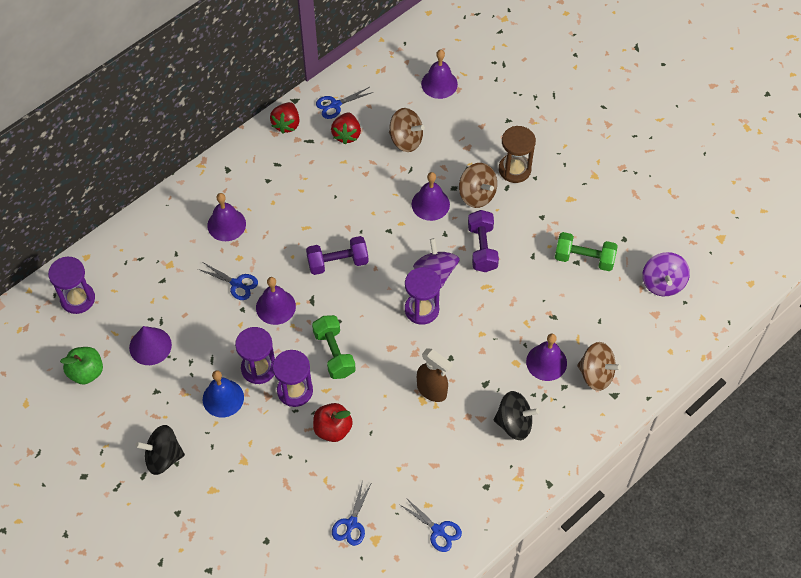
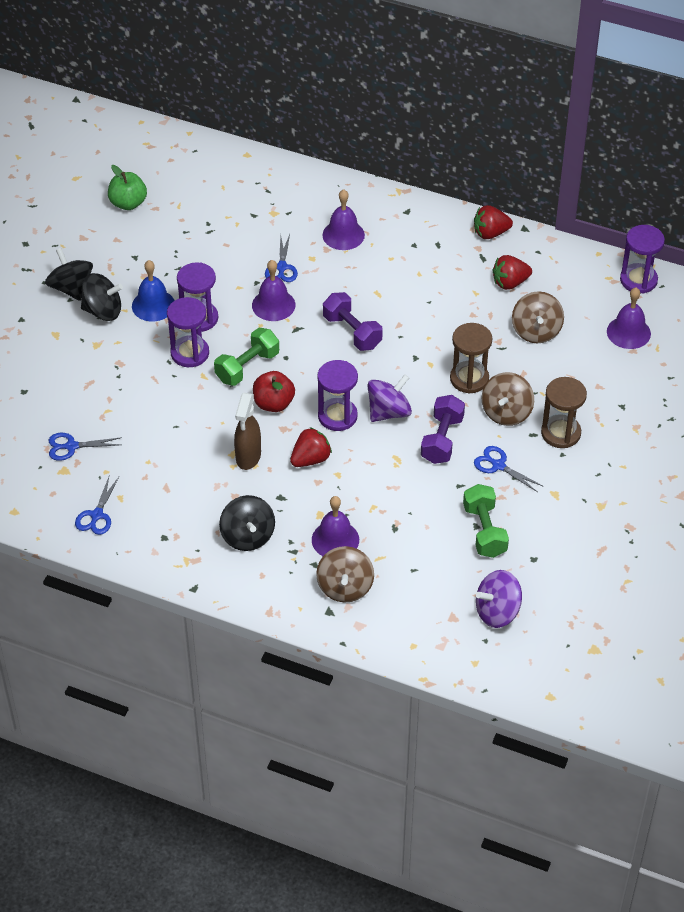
camera: 65 degrees right, 10 degrees down
(77, 299) = (199, 167): purple hourglass -> purple hourglass (638, 280)
(150, 346) = (179, 234): purple cone -> none
(206, 441) = (103, 311): none -> black spinning top
(333, 429) = (164, 396): red apple -> red apple (273, 403)
(335, 105) = (541, 261): blue scissors -> blue scissors (498, 465)
(430, 204) = (469, 379): purple bell -> brown hourglass
(456, 346) = (310, 459): none -> red strawberry
(482, 248) = (442, 439): purple dumbbell -> purple dumbbell turned 45 degrees counterclockwise

